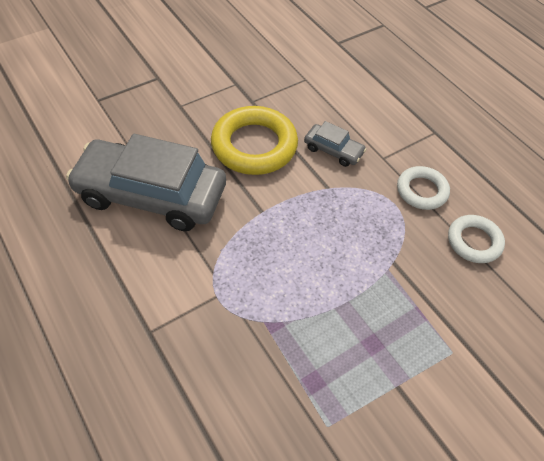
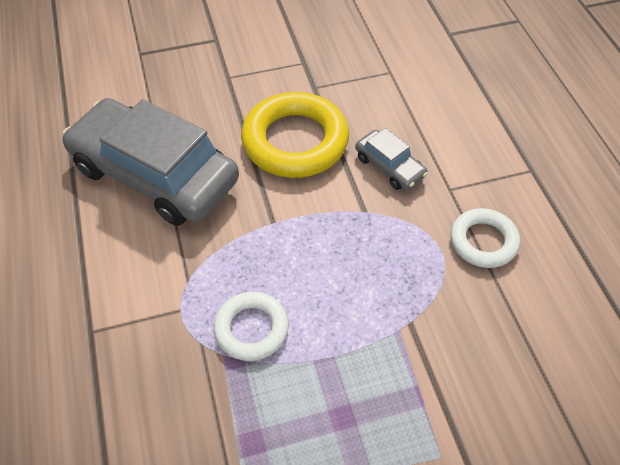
camera: 20 degrees right, 0 degrees up
(474, 241) = (527, 322): white ring -> white ring (251, 329)

